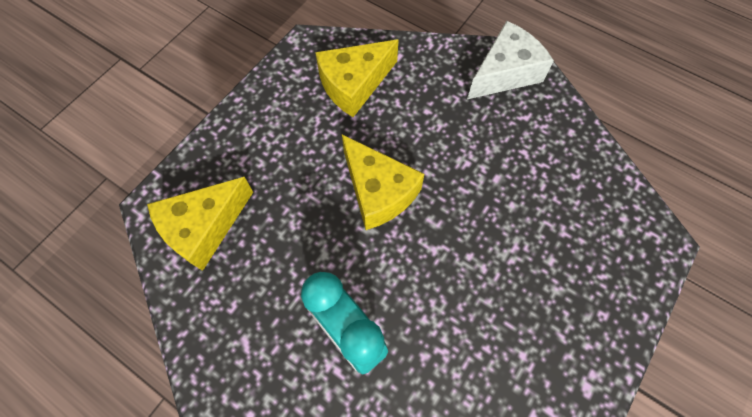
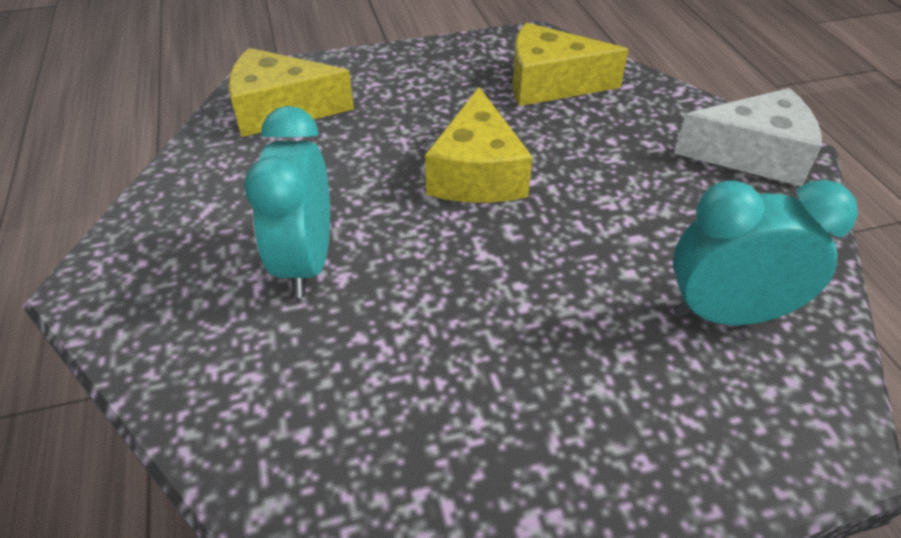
camera: 40 degrees right, 20 degrees down
(572, 199) = (727, 314): none -> turquoise clock

